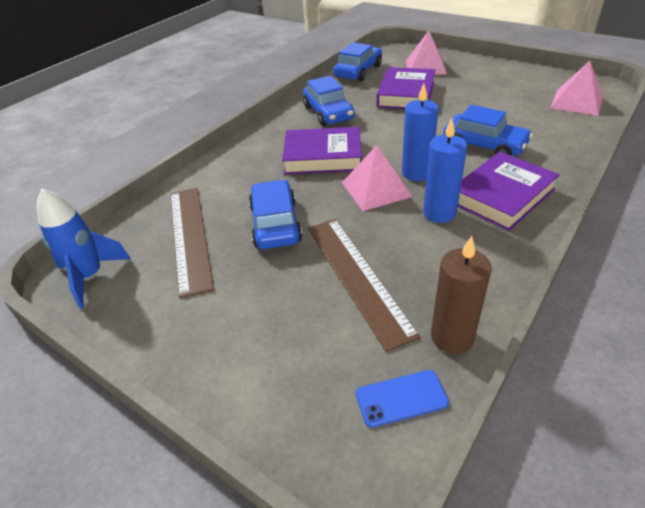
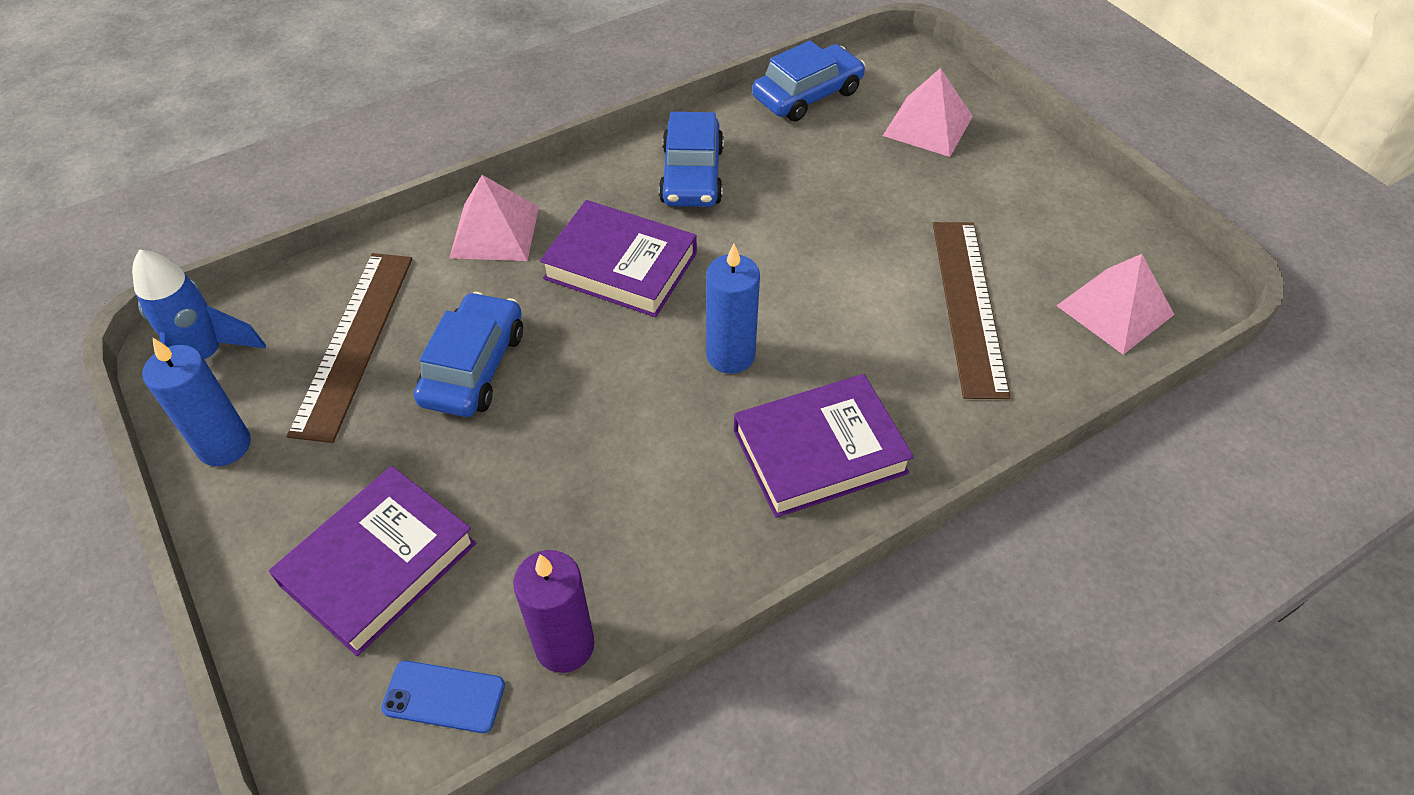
camera: 20 degrees right, 10 degrees up
(357, 277) = (517, 502): brown ruler -> brown ruler (968, 305)
(376, 189) = (649, 362): pink pyramid -> pink pyramid (494, 232)
(406, 94) = (844, 179): purple book -> purple book (379, 564)
(439, 213) = (705, 444): blue candle -> blue candle (224, 445)
(452, 337) = (564, 645): brown candle -> purple candle
(484, 145) = (877, 342): blue car -> none

